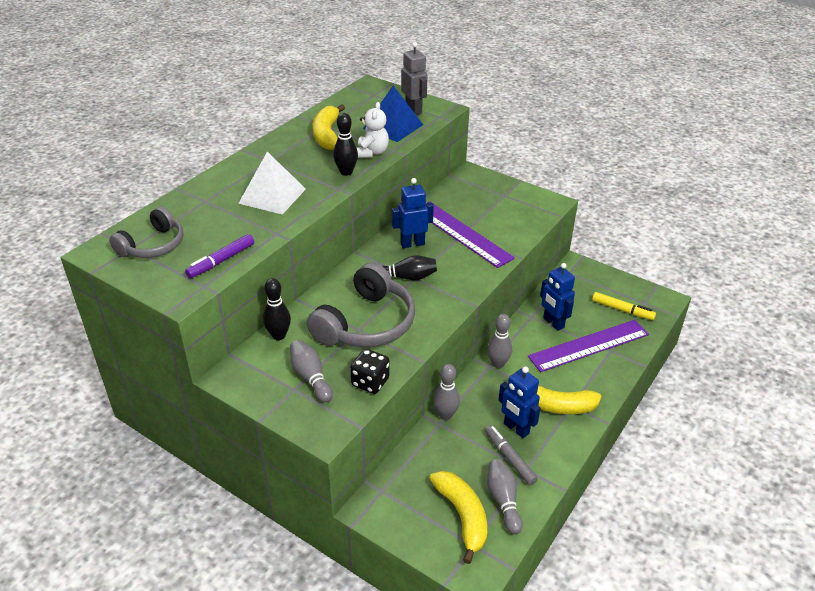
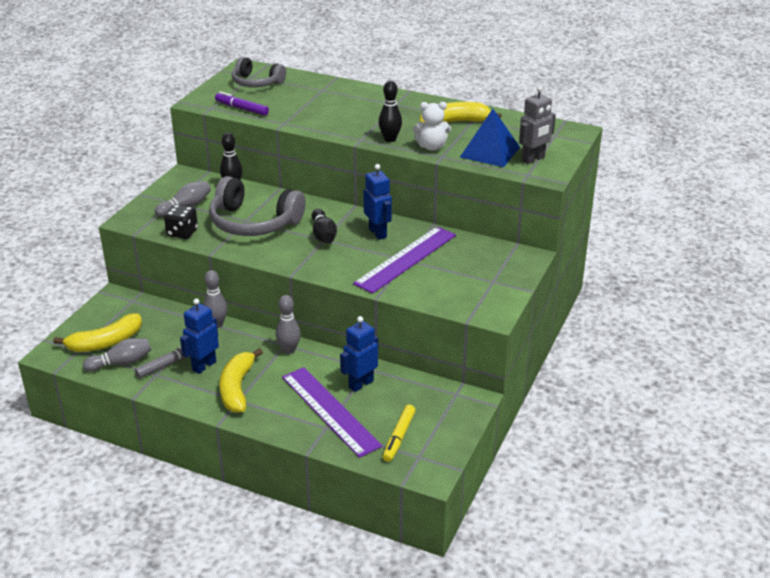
camera: 80 degrees right, 5 degrees down
(272, 196) = (338, 113): white pyramid -> none

